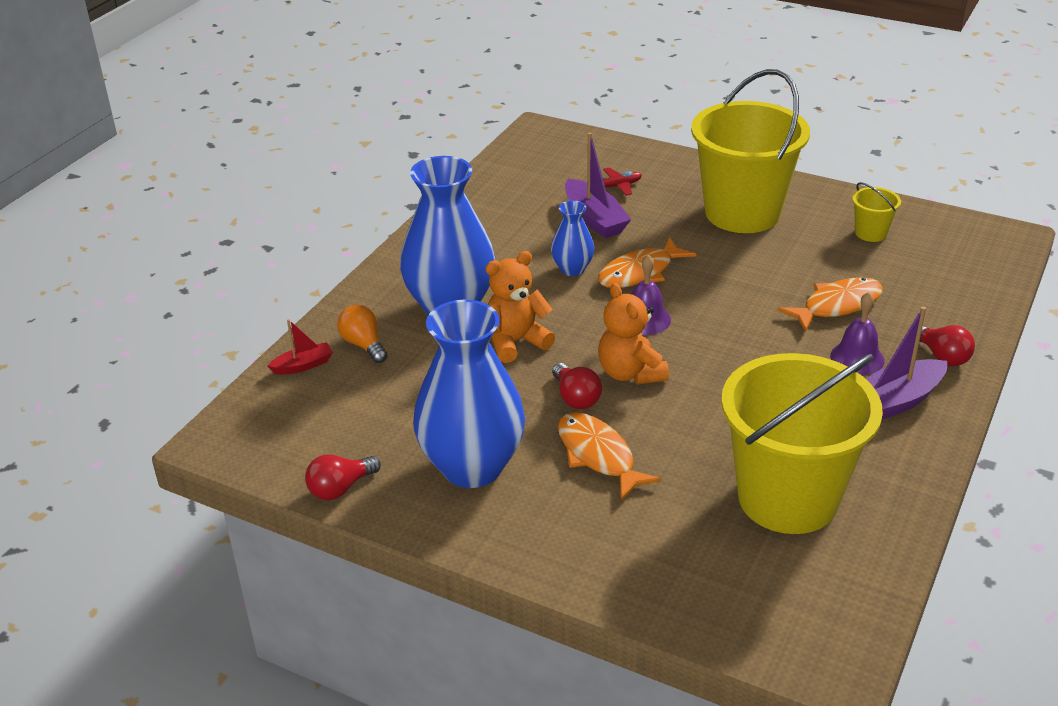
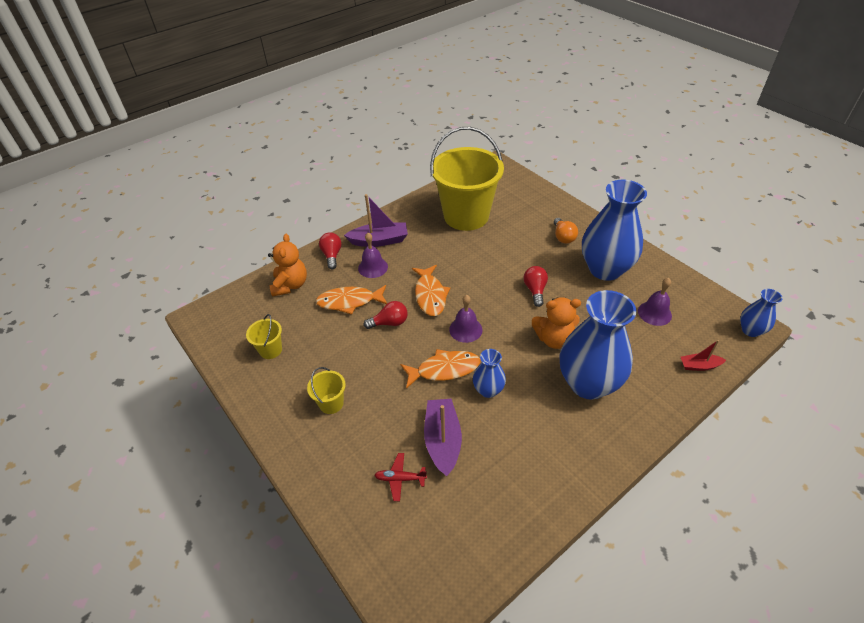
camera: 155 degrees left, 10 degrees up
(220, 434) = (750, 330): none -> blue vase
(340, 488) = (677, 278): red light bulb -> red light bulb (389, 323)
(363, 345) = (656, 370): orange light bulb -> orange light bulb (563, 237)
(374, 417) = (654, 313): none -> purple bell
(598, 455) = (539, 257): orange fish -> orange fish (430, 295)
(630, 373) = (497, 296): orange teddy bear -> orange teddy bear (290, 285)
(742, 213) = (331, 403): yellow bucket -> yellow bucket, size x0.41

